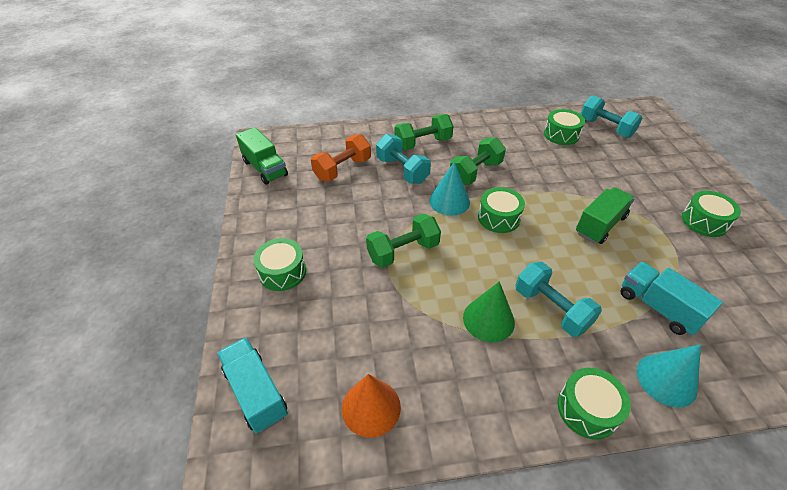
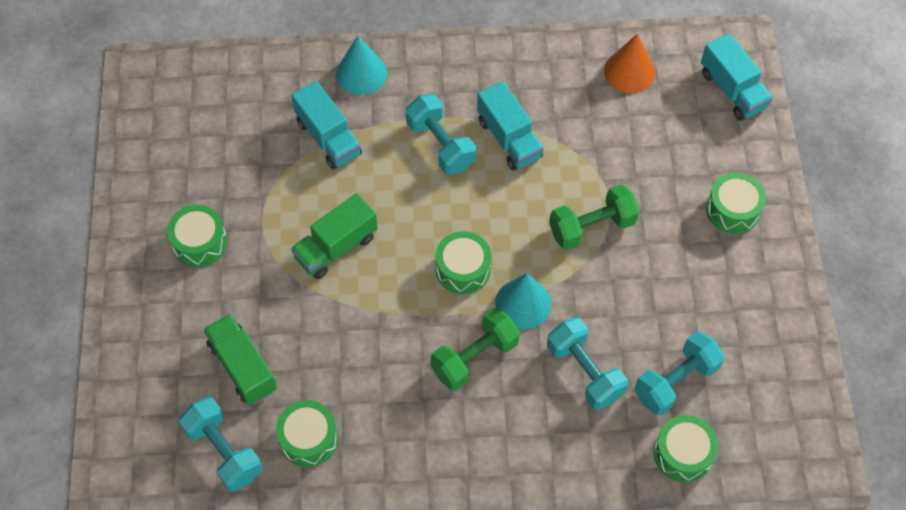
camera: 175 degrees left, 15 degrees up
(265, 168) = (796, 393): green truck -> green truck (243, 367)
(342, 169) = (676, 381): orange dumbbell -> turquoise dumbbell
(423, 143) = (546, 435): green dumbbell -> none
(488, 319) = (509, 139): green cone -> turquoise truck
(587, 409) = (443, 57): green drum -> green drum (683, 453)

